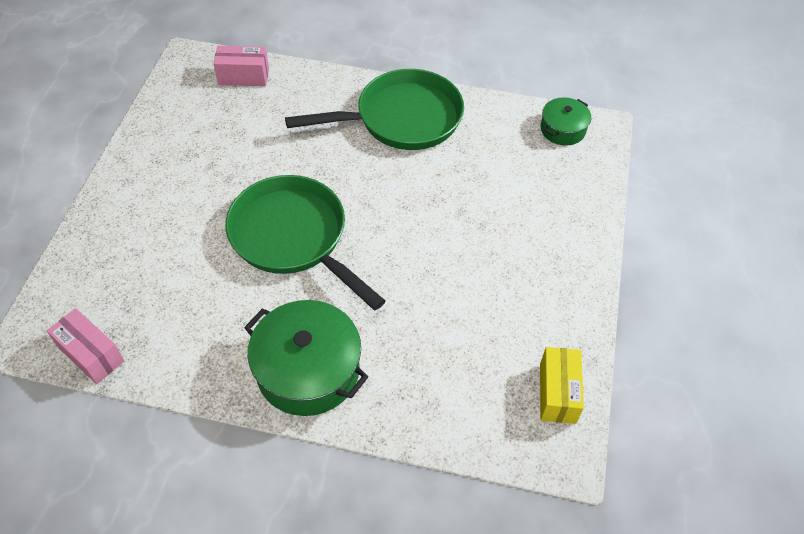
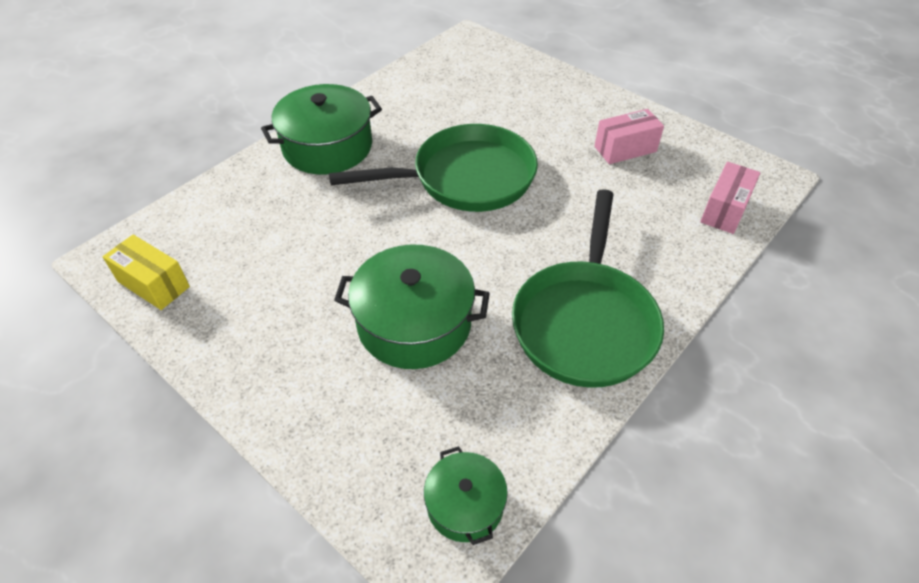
camera: 120 degrees right, 5 degrees down
(91, 354) = (435, 58): pink box -> pink box (625, 149)
(466, 203) = (414, 323): none -> green pot

